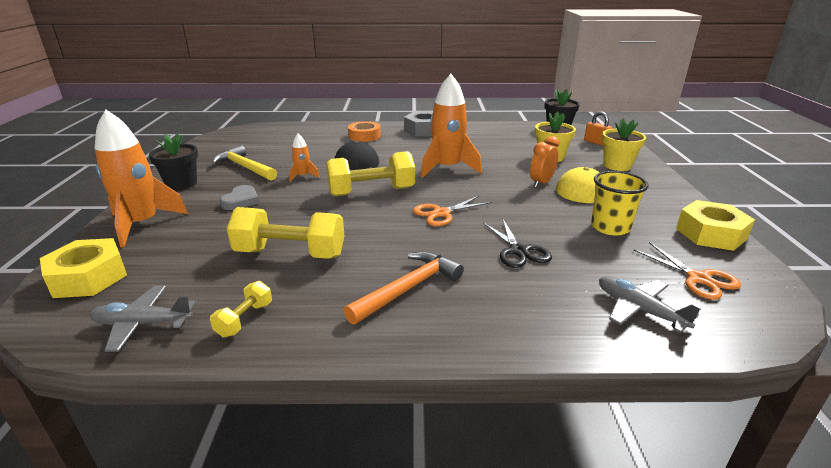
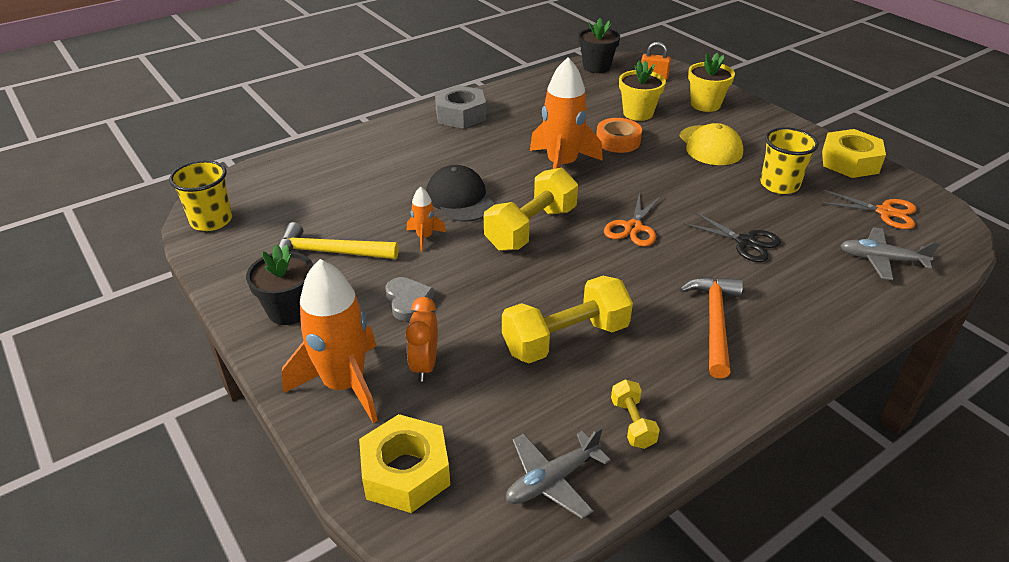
camera: 35 degrees left, 10 degrees up
(219, 139) = (211, 221): none -> yellow cup
(364, 136) = (403, 148): orange tape -> orange tape (618, 141)
(541, 183) = (670, 152): orange clock -> orange clock (425, 365)

